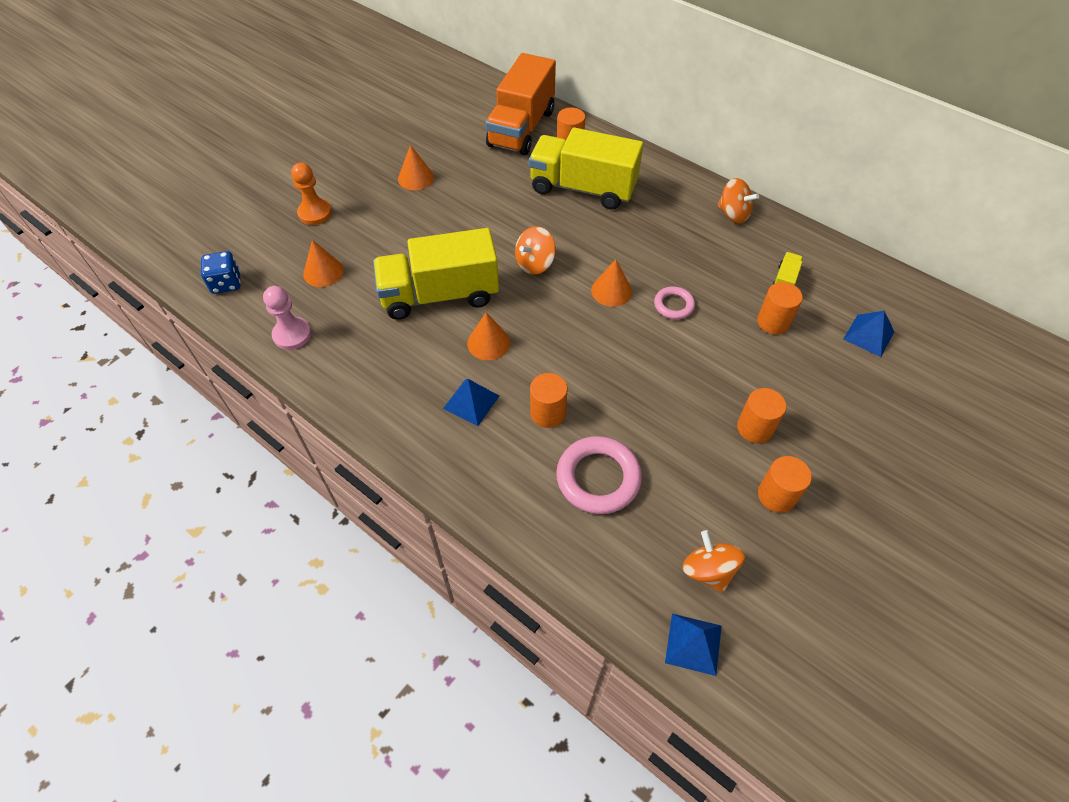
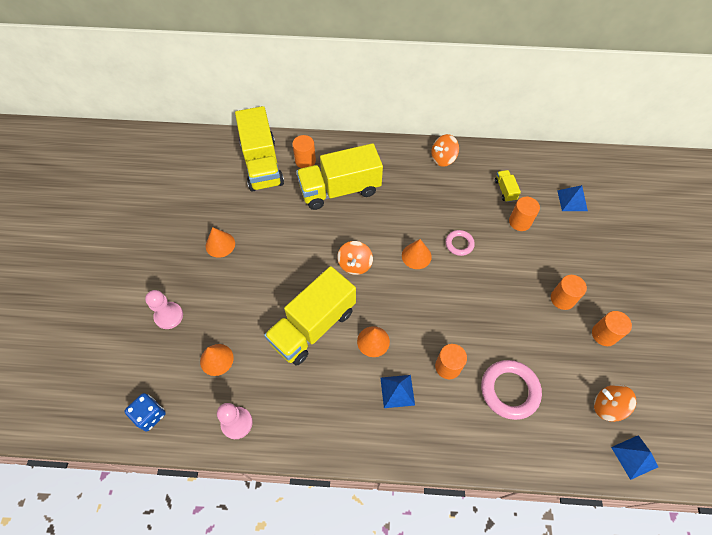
camera: 35 degrees left, 5 degrees up
(315, 213) = (169, 316): orange pawn -> pink pawn
(521, 128) = (262, 164): orange truck -> yellow truck
(733, 214) = (443, 158): orange spinning top -> orange spinning top turned 150 degrees clockwise

